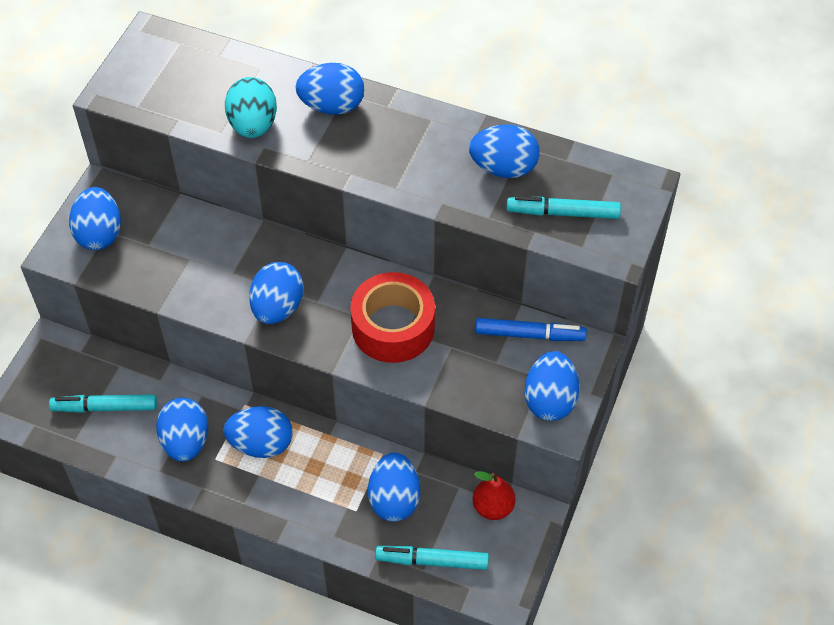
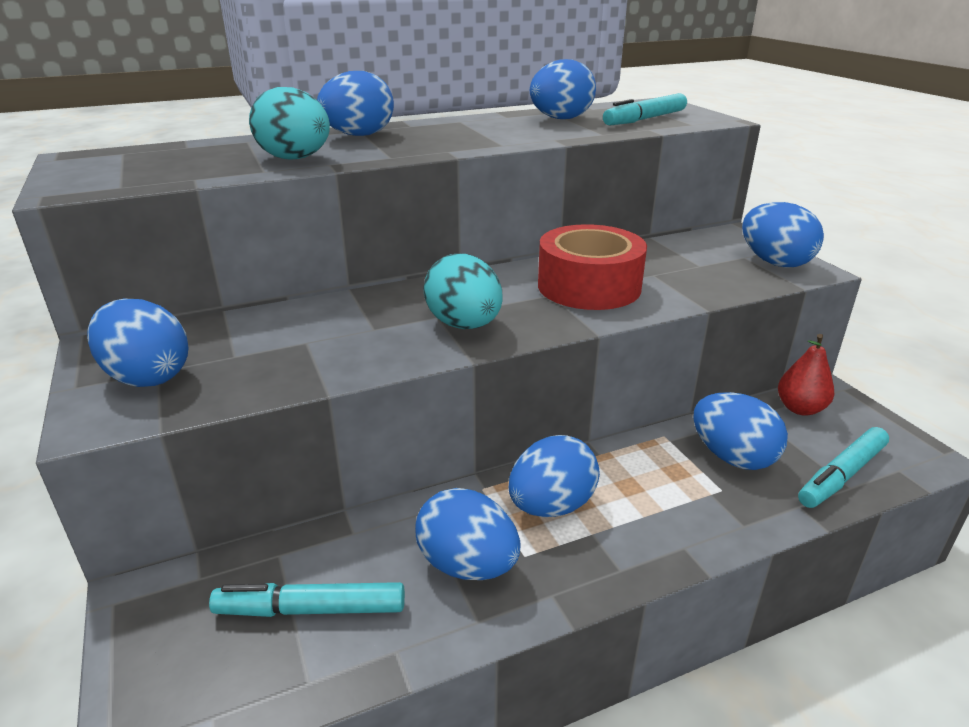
camera: 45 degrees left, 25 degrees down
(105, 407) = (311, 609): turquoise marker -> turquoise marker turned 45 degrees clockwise
(277, 307) = (464, 325): blue egg -> turquoise egg
(529, 335) = (688, 244): blue marker -> none

